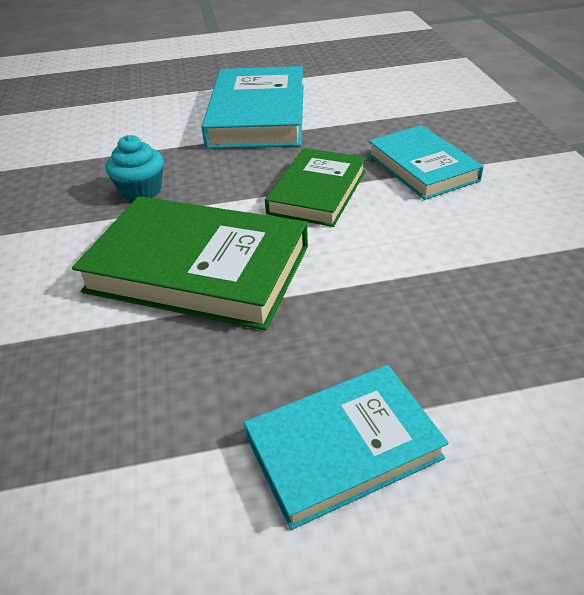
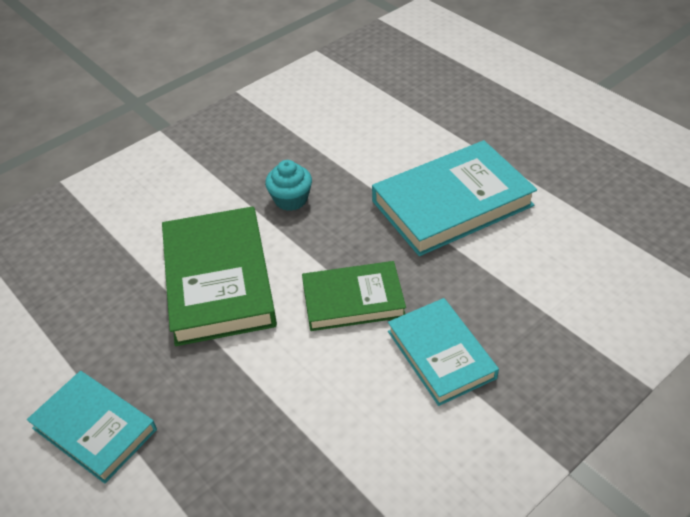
camera: 60 degrees right, 5 degrees up
(422, 167) = (441, 354): turquoise book -> turquoise book turned 60 degrees counterclockwise

